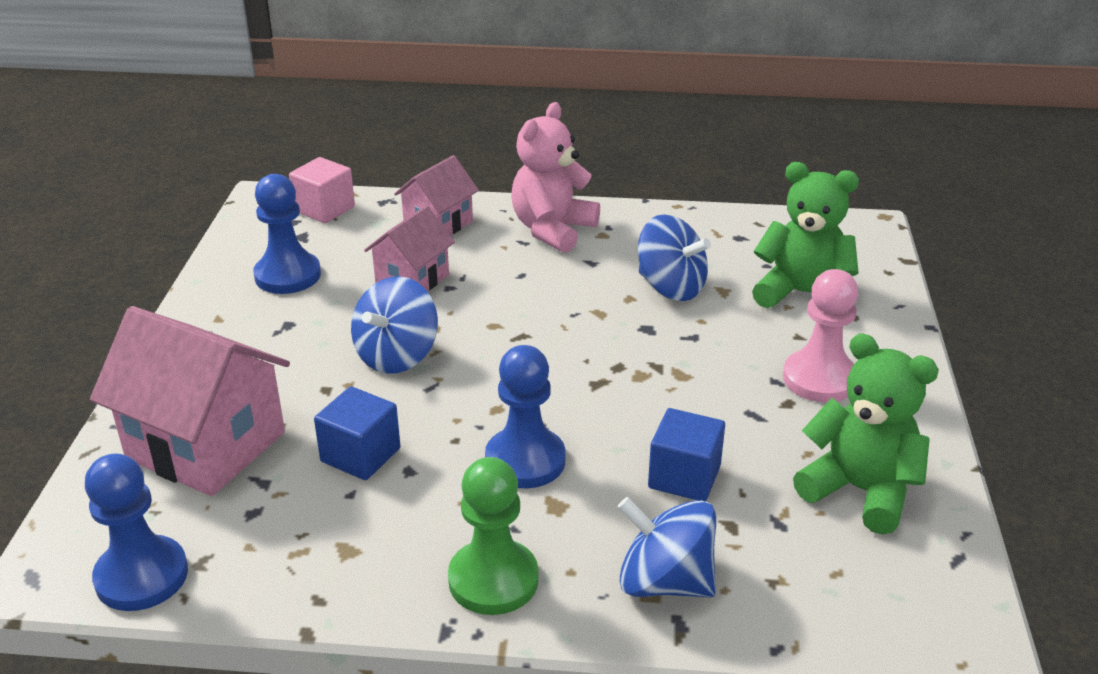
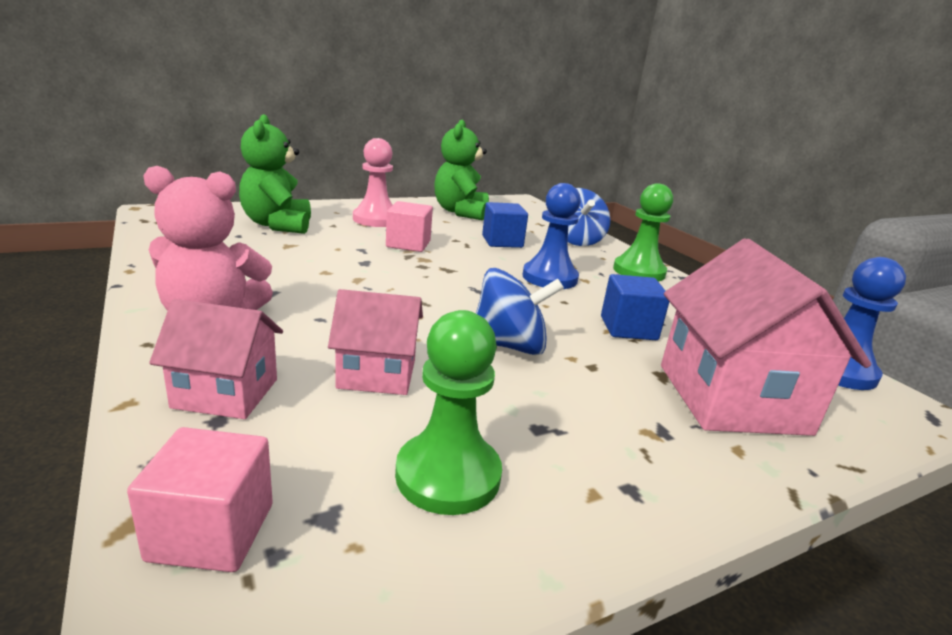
camera: 125 degrees left, 10 degrees down
(287, 275) = (448, 475): blue pawn -> green pawn
(671, 287) = (298, 260): blue spinning top -> none
(700, 378) = (408, 244): none -> pink cube

